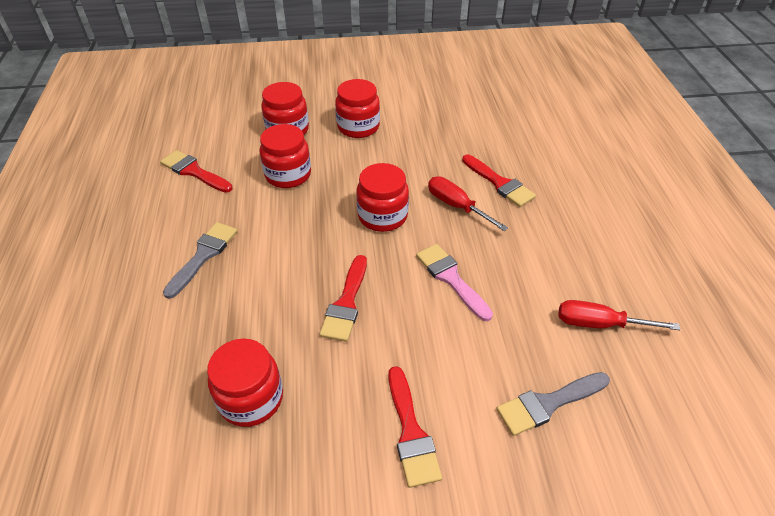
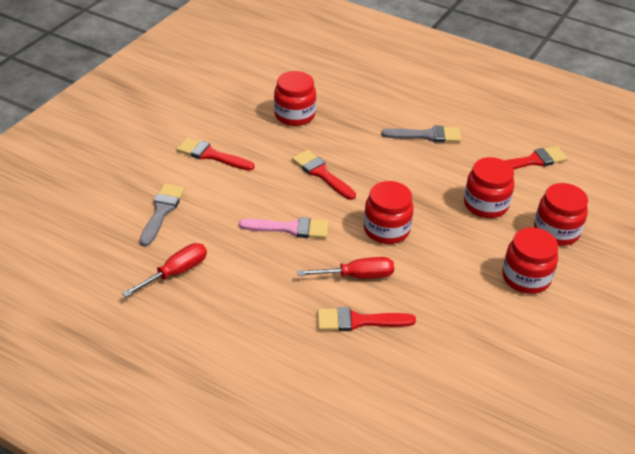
camera: 125 degrees right, 5 degrees down
(203, 255) = (426, 135): grey brush -> grey brush turned 60 degrees counterclockwise

